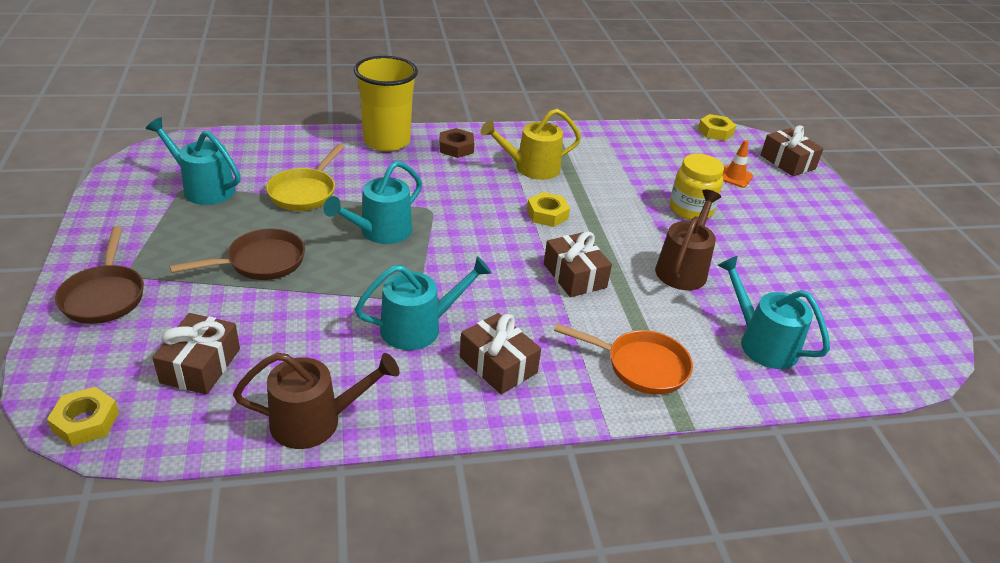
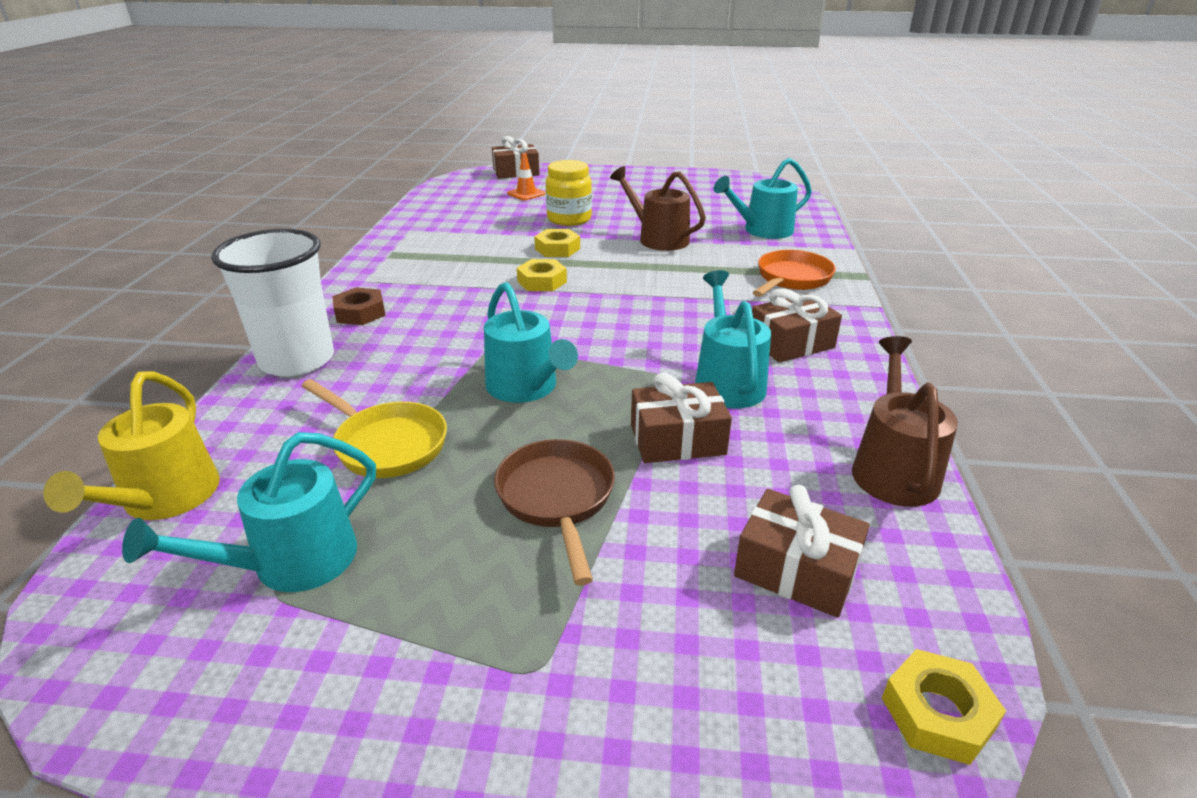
camera: 70 degrees left, 5 degrees down
(104, 295) = (596, 709): brown pan -> none
(386, 141) = (297, 360): yellow cup -> white cup
(531, 168) = (444, 276): yellow watering can -> yellow watering can (165, 499)
(574, 276) = (655, 285): brown gift -> brown gift (677, 439)
(715, 132) = (444, 185): yellow nut -> yellow nut (557, 249)

